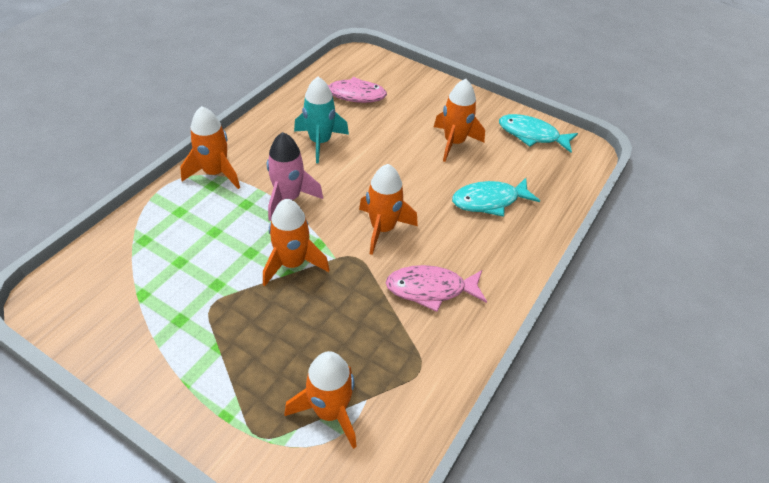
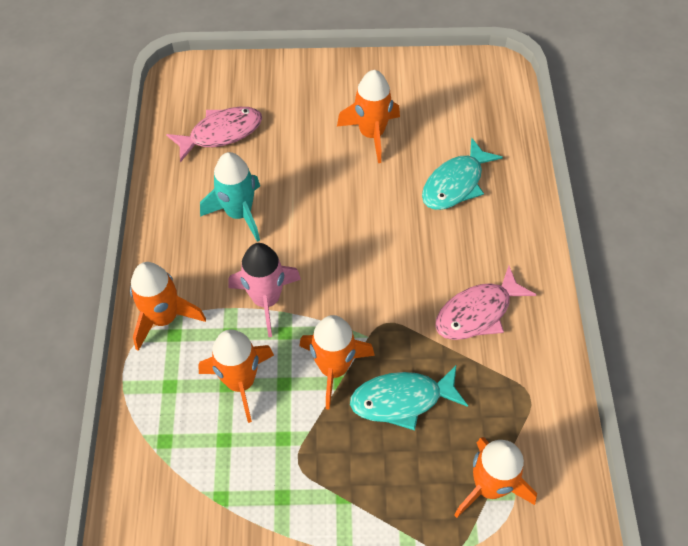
camera: 30 degrees left, 10 degrees up
(382, 229) = (384, 276): orange rocket -> orange rocket (240, 382)
(532, 135) = (437, 81): turquoise fish -> turquoise fish (402, 400)

